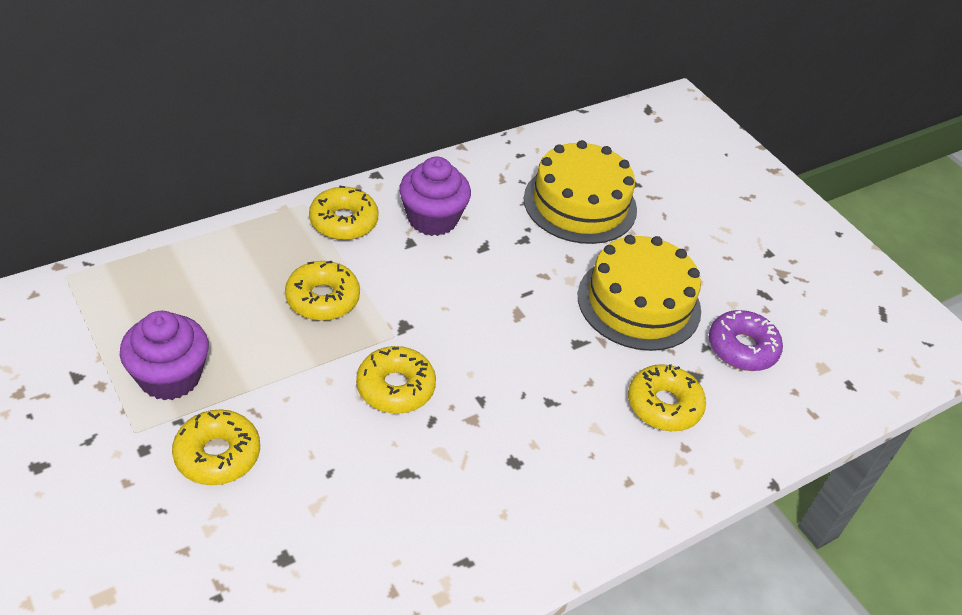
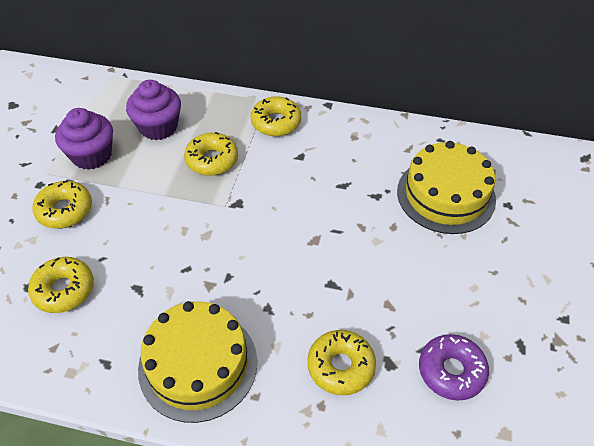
camera: 50 degrees right, 5 degrees up
(395, 387) = (190, 236): yellow donut -> yellow donut (64, 290)
(432, 219) = (331, 149): purple cupcake -> purple cupcake (158, 127)
(639, 303) = (408, 286): yellow cake -> yellow cake (198, 364)

